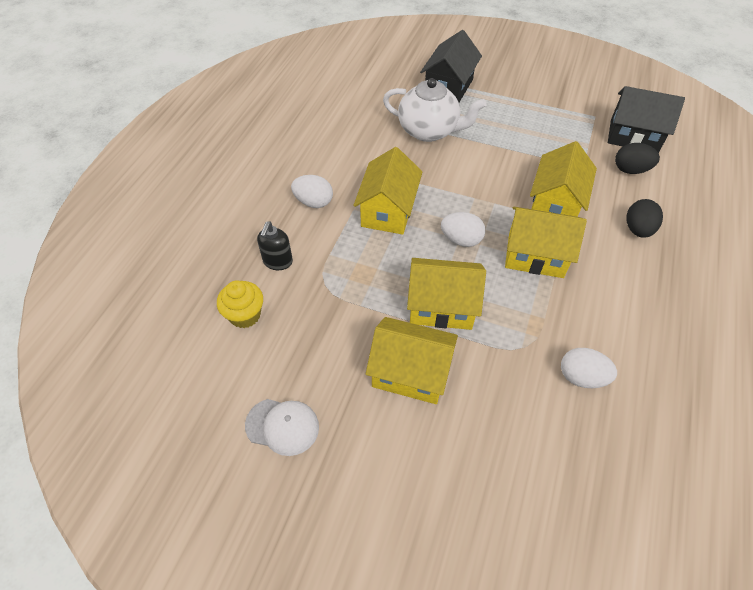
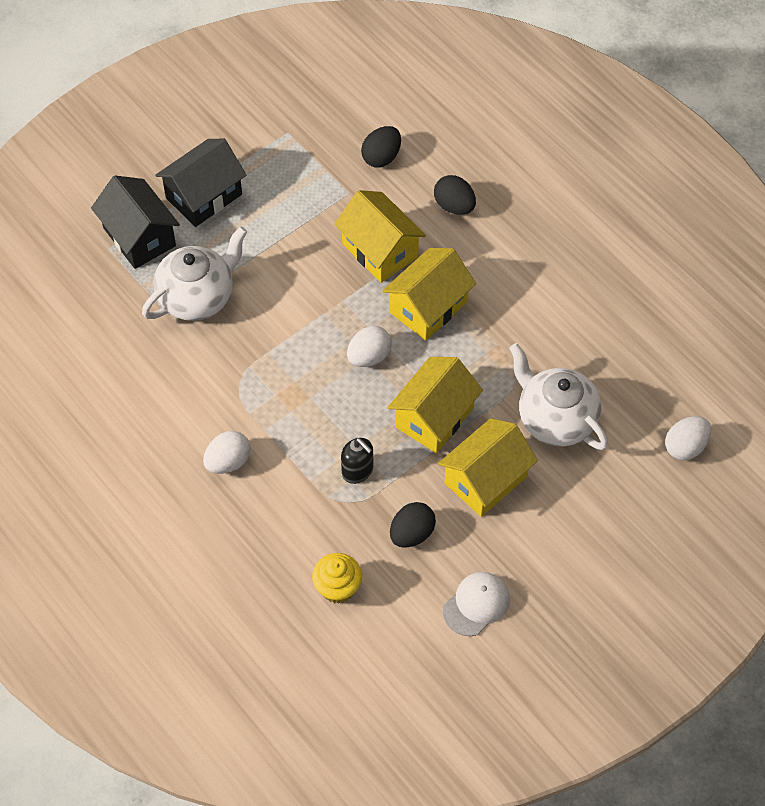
camera: 60 degrees left, 5 degrees up
(277, 262) = (289, 531): black soap dispenser -> black soap dispenser (358, 471)
(324, 342) = (412, 533): none -> black egg
(388, 211) = (288, 399): yellow house -> none
(510, 399) = (555, 419): none -> white teapot
(581, 377) = (568, 355): white egg -> white egg (685, 447)
(633, 136) = (340, 121): black house -> black house (204, 196)

